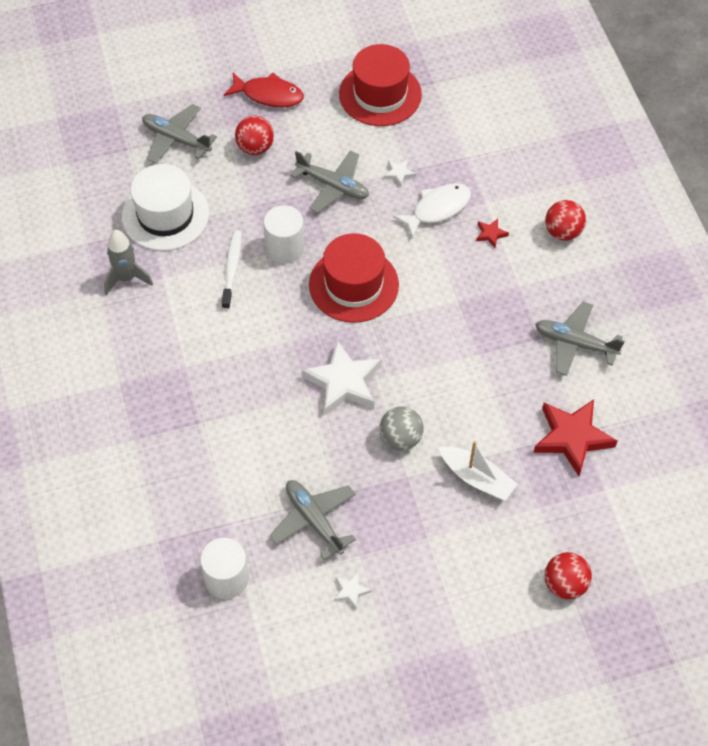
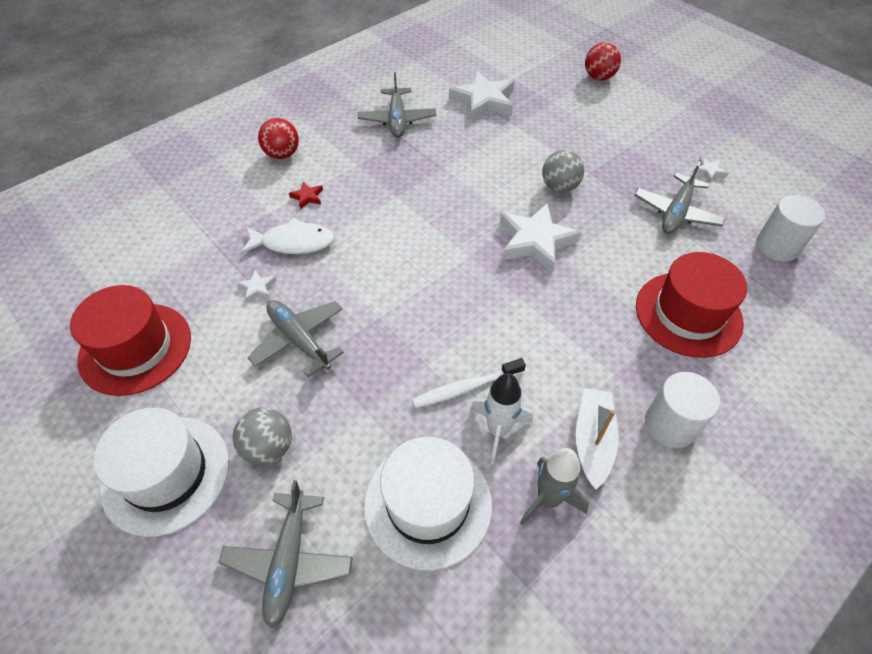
camera: 115 degrees left, 5 degrees down
(189, 273) = (498, 430): none -> white rocket
(255, 147) = (268, 447): red ball -> grey ball
(268, 95) = (166, 474): red fish -> white hat
(285, 248) = (409, 349): white cylinder -> white cylinder (670, 425)
(333, 186) = (299, 340): grey plane -> grey plane turned 45 degrees counterclockwise
(353, 285) = (423, 273): red hat -> red hat (688, 314)
(437, 209) = (293, 243): white fish -> white fish turned 150 degrees clockwise
(476, 478) = (557, 136): white boat -> white boat (593, 441)
(572, 438) = (483, 101): red star -> white star

